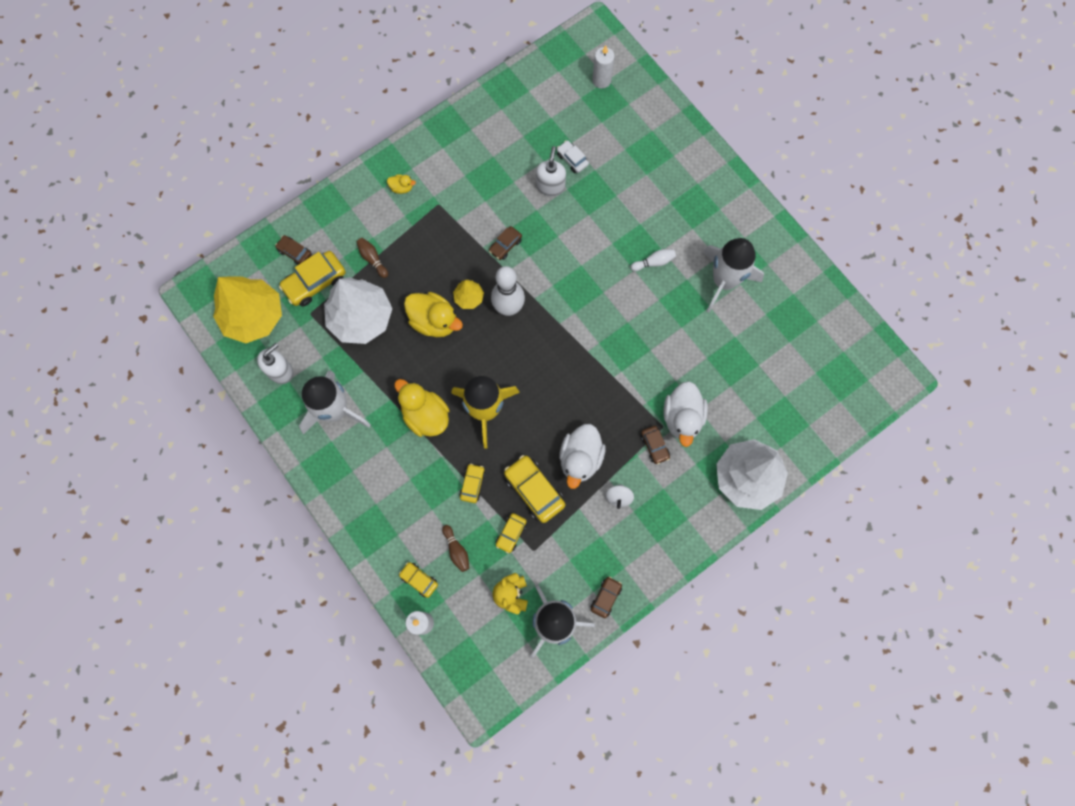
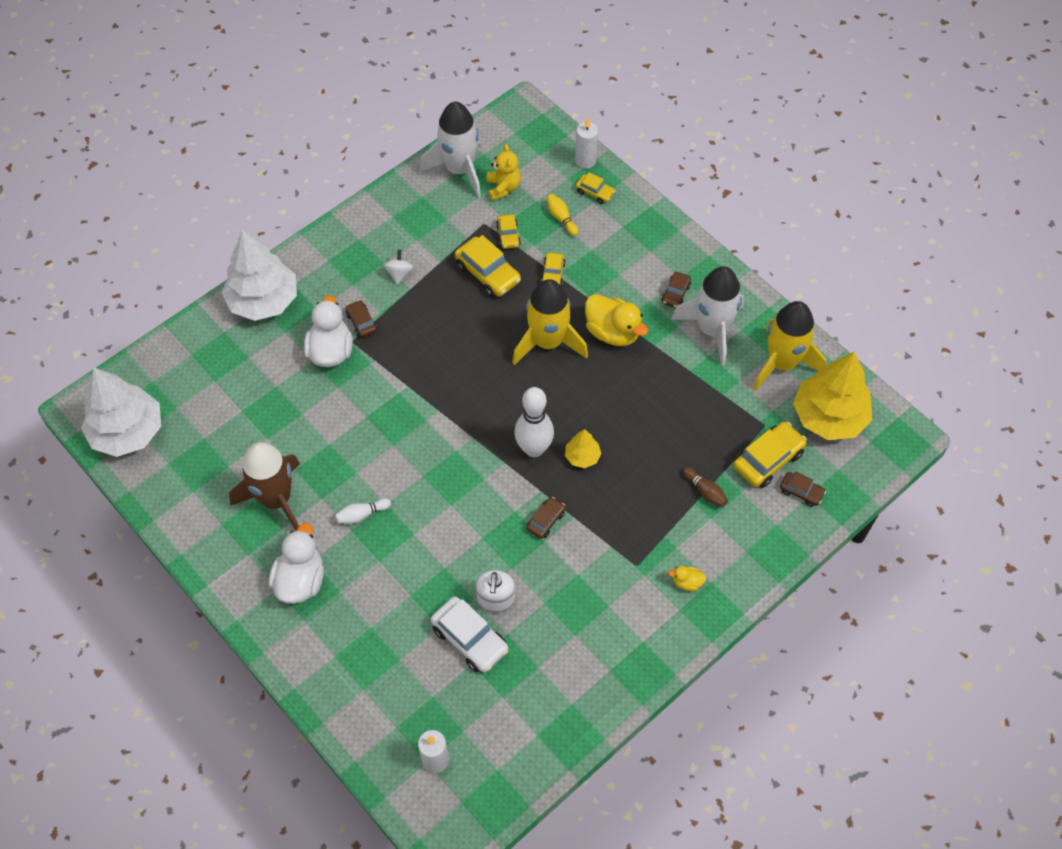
camera: 175 degrees right, 15 degrees down
(280, 371) = (782, 363): white soap dispenser -> yellow rocket
(361, 318) = (704, 424): white tree -> white tree (128, 432)
(434, 321) = (619, 428): yellow duck -> none
(456, 550) = (561, 218): brown bowling pin -> yellow bowling pin
(511, 533) = (508, 235): yellow car -> yellow car turned 150 degrees clockwise
(572, 159) = (470, 639): white car -> white car, size x1.77
(580, 459) = (441, 305): white duck -> white duck (300, 580)
(606, 597) = (410, 192): brown car -> brown car (675, 293)
(724, 281) = (276, 499): white rocket -> brown rocket

